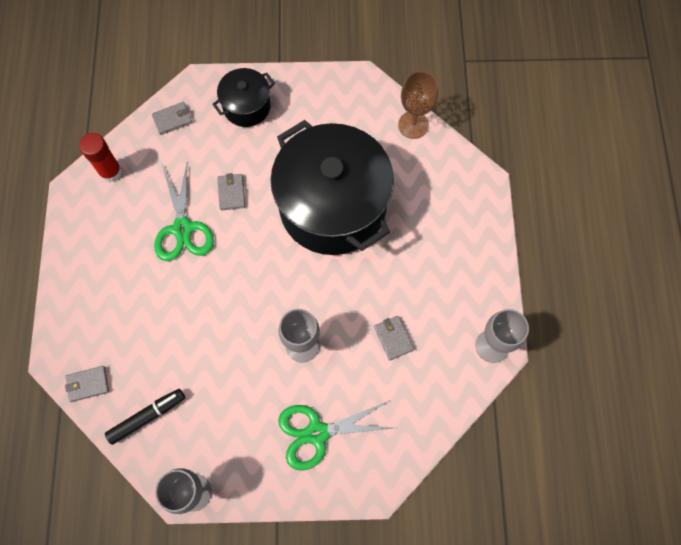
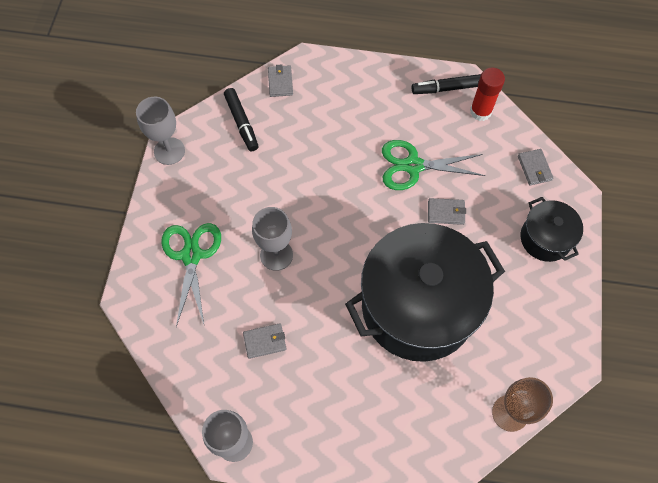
camera: 100 degrees right, 5 degrees down
(84, 207) = (446, 88): none -> black marker

